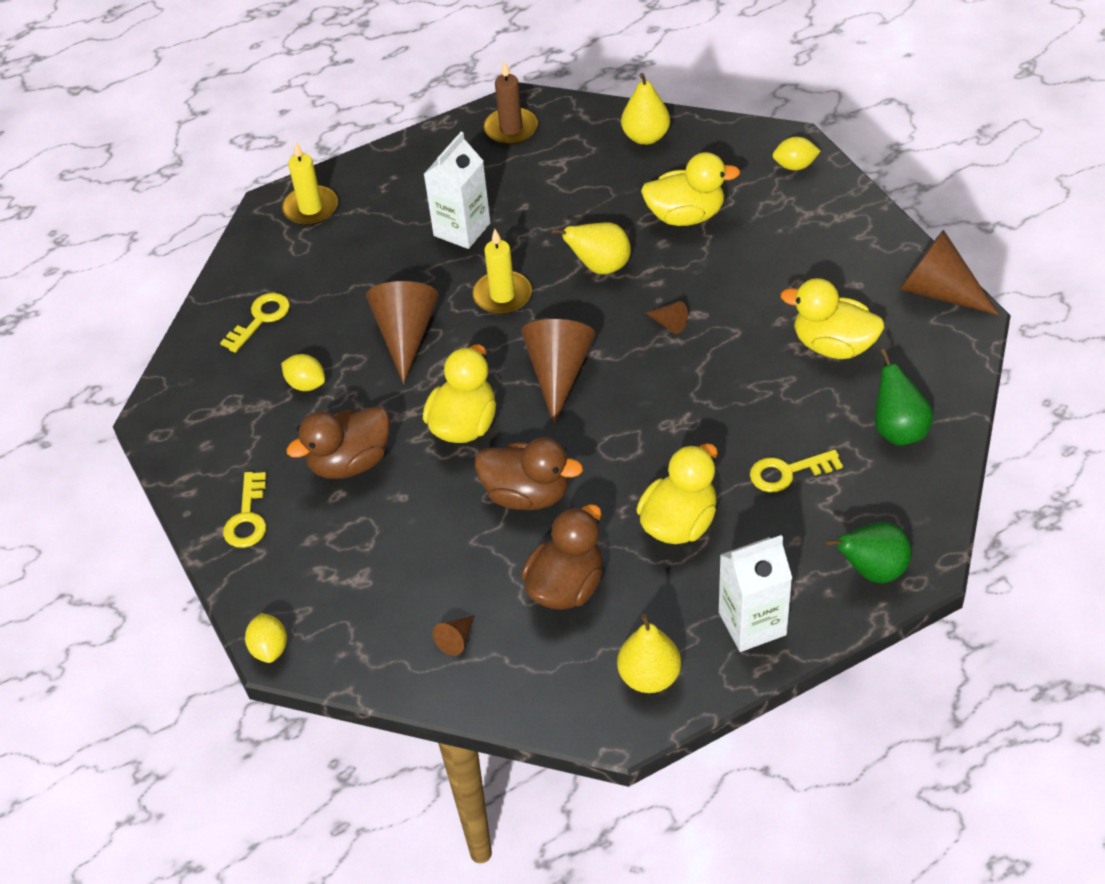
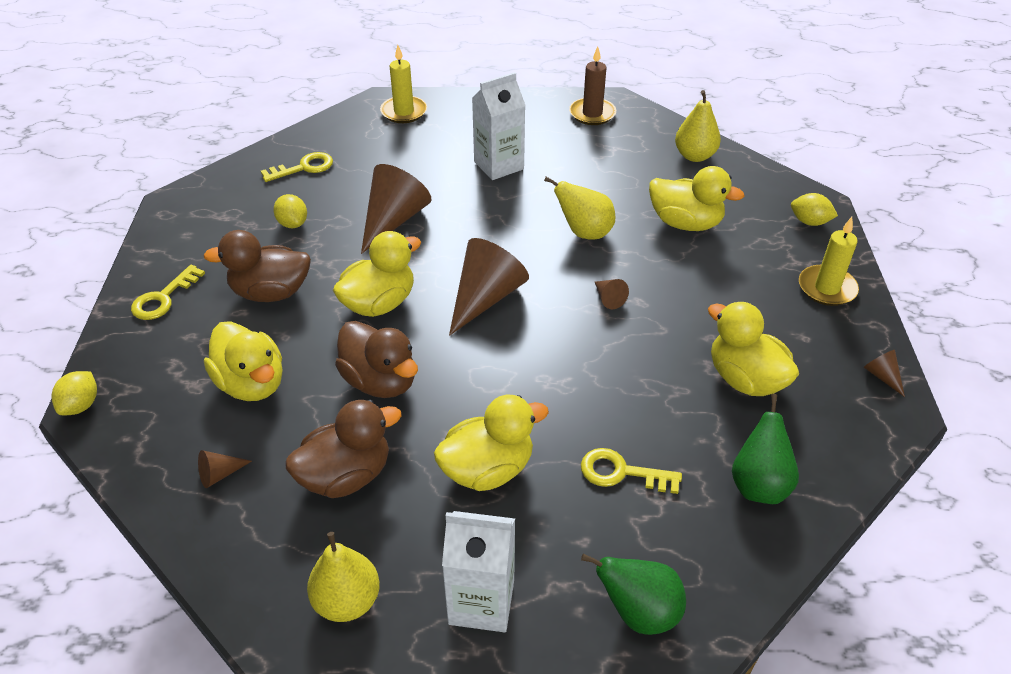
camera: 25 degrees right, 5 degrees down
(412, 553) = (252, 384): none -> yellow duck
(502, 295) = (490, 222): yellow candle -> yellow candle (827, 288)
(938, 291) = (882, 376): brown cone -> brown cone, size x0.44

